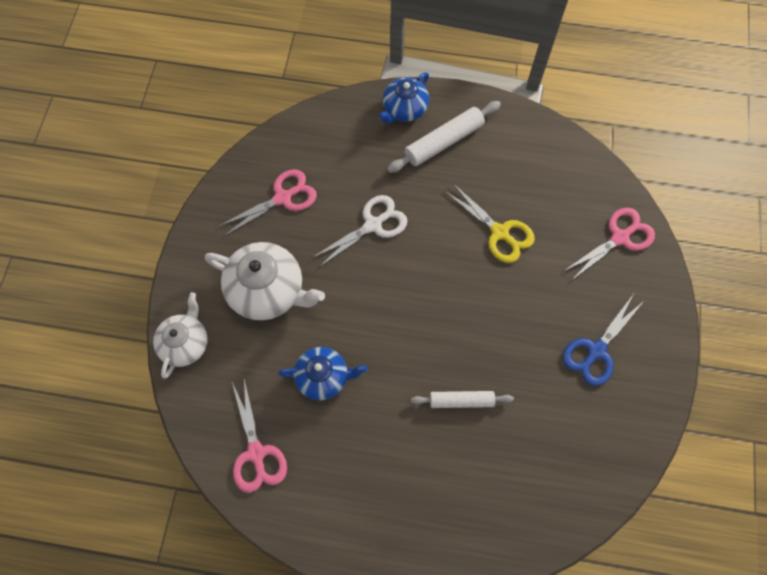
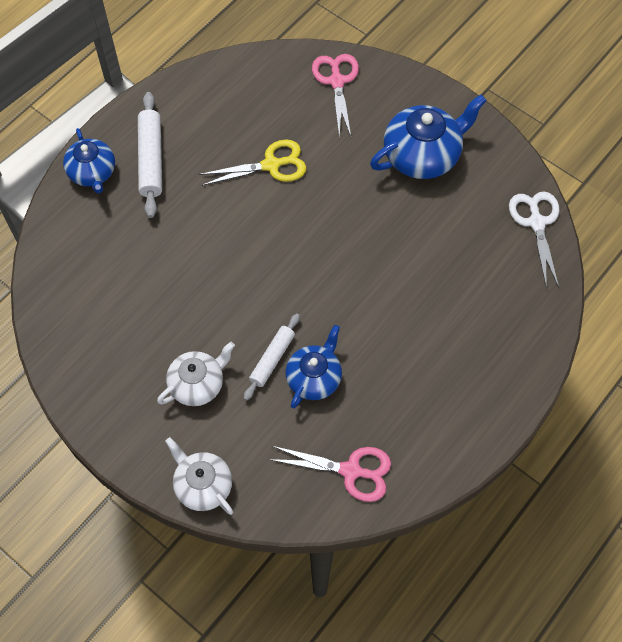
camera: 60 degrees left, 5 degrees down
(268, 290) = (197, 384): white teapot -> white teapot, size x0.65
(283, 198) = (110, 324): pink scissors -> none
(373, 225) = (193, 261): white scissors -> white scissors (536, 222)
(461, 401) = (404, 278): white rolling pin -> white rolling pin (272, 359)
(596, 351) = (422, 155): blue scissors -> blue teapot

